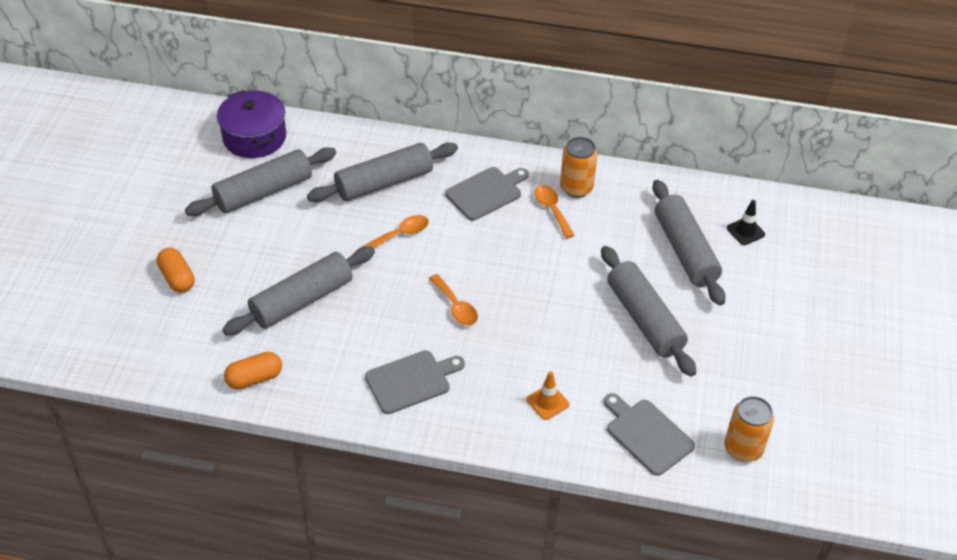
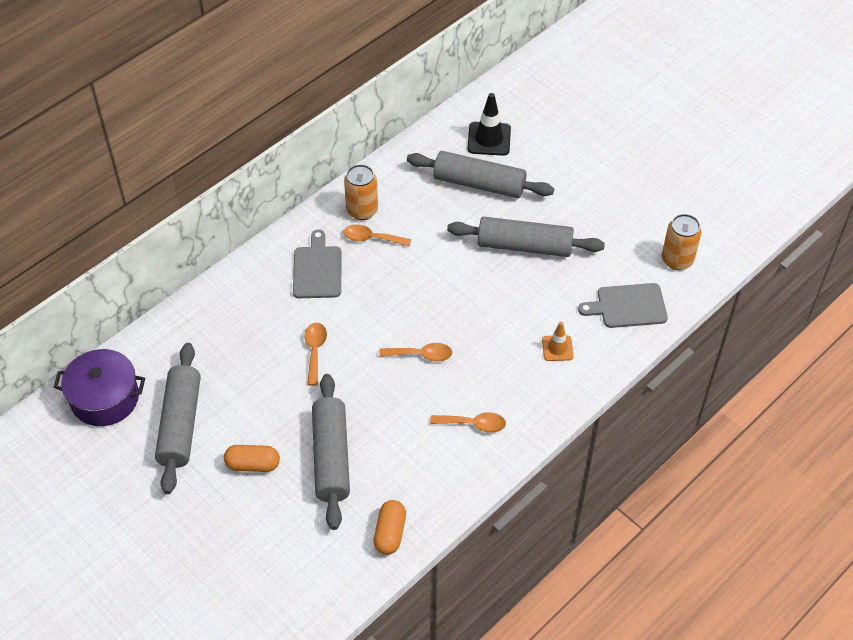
camera: 55 degrees left, 5 degrees up
(177, 278) = (230, 540): orange capsule -> orange capsule (253, 464)
(384, 183) = (246, 332): grey rolling pin -> none
(411, 381) = (474, 424): grey cutting board -> orange spoon
(745, 231) = (489, 139): black traffic cone -> black traffic cone, size x1.60

